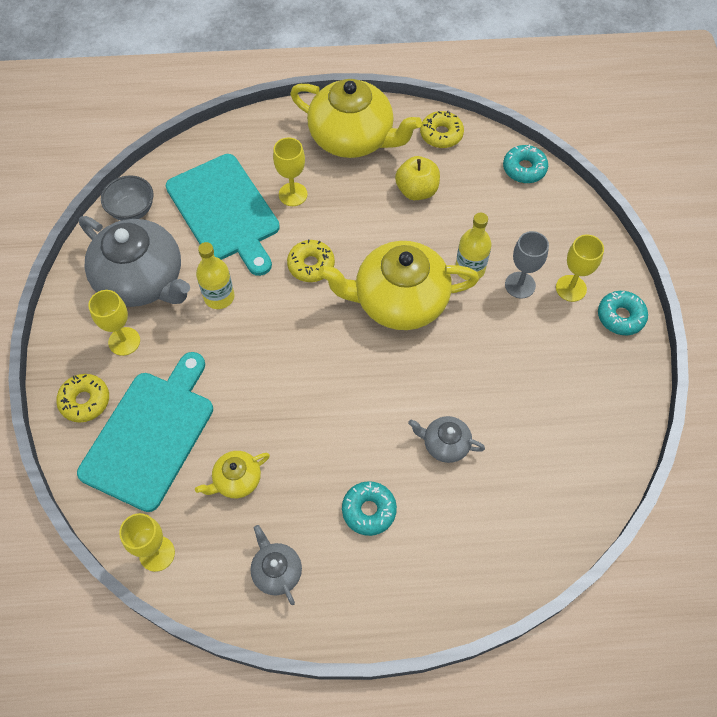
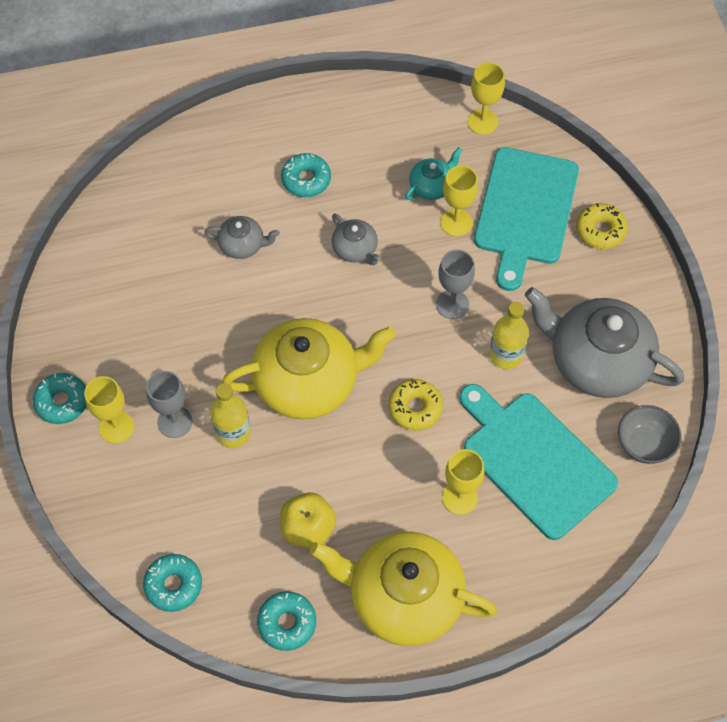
camera: 170 degrees right, 0 degrees up
(124, 341) = (587, 292): yellow goblet -> yellow goblet (456, 222)
(236, 480) = (432, 186): yellow teapot -> turquoise teapot
(253, 350) = (452, 304): none -> grey goblet
(276, 571) = (377, 124): grey teapot -> grey teapot (355, 249)
(441, 134) = (287, 623): yellow donut -> turquoise donut

